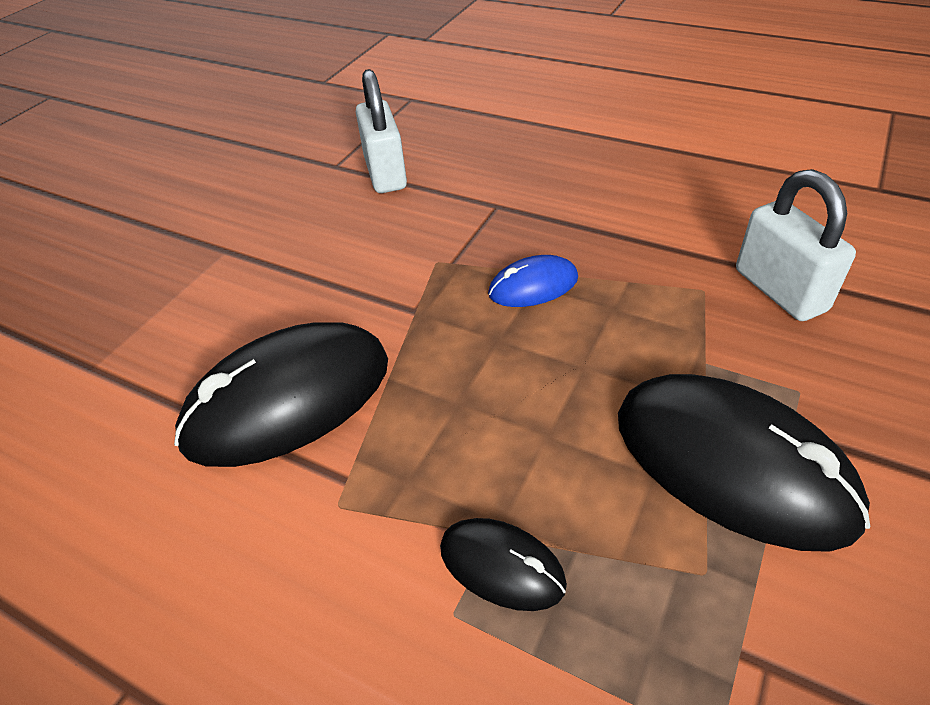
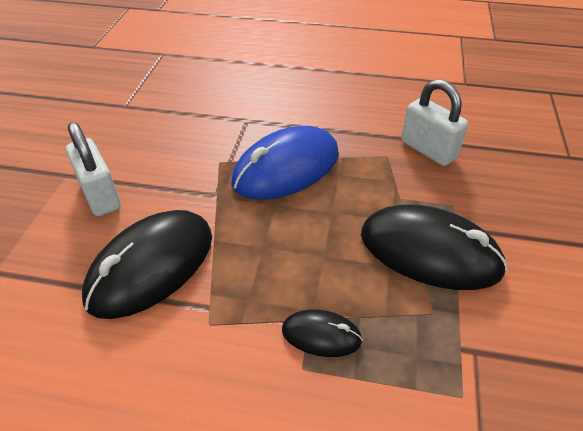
camera: 20 degrees left, 0 degrees up
(385, 173) = (163, 107): white padlock -> white padlock (100, 195)
(533, 286) = (286, 168): blue mouse -> blue mouse, size x2.03

